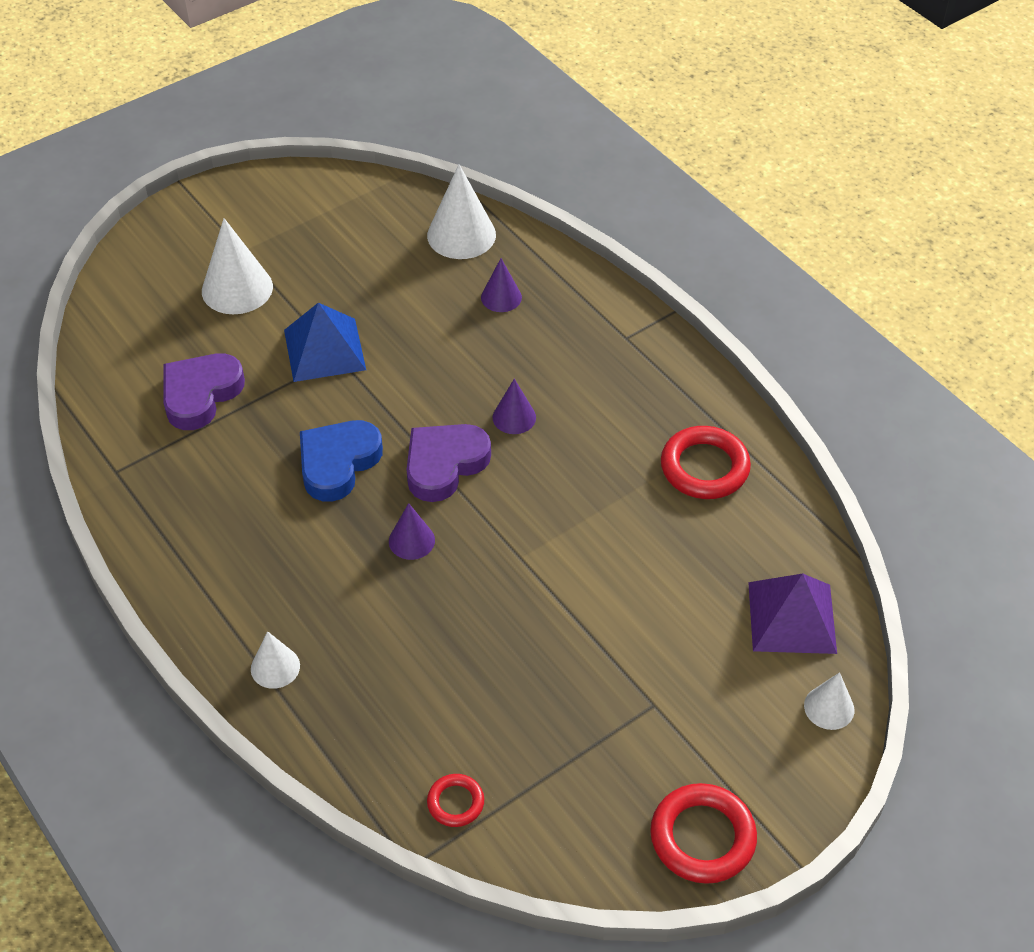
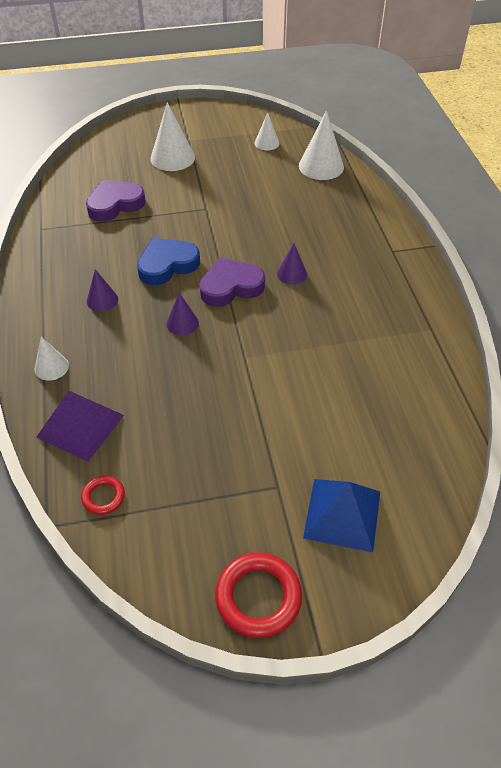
camera: 25 degrees right, 0 degrees up
(324, 349) = (200, 202): blue pyramid -> blue pyramid (342, 514)
(501, 297) = (325, 205): purple cone -> purple cone (102, 300)
(704, 467) = (402, 345): red ring -> none
(792, 617) = (413, 466): purple pyramid -> purple pyramid (80, 426)
(829, 707) = (408, 541): white cone -> white cone (267, 143)

